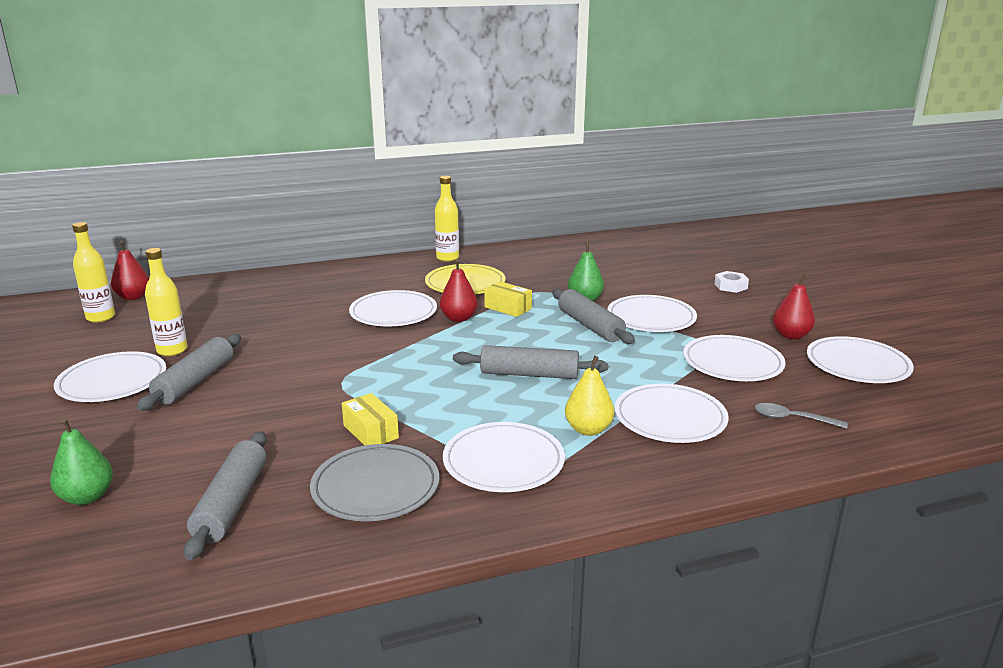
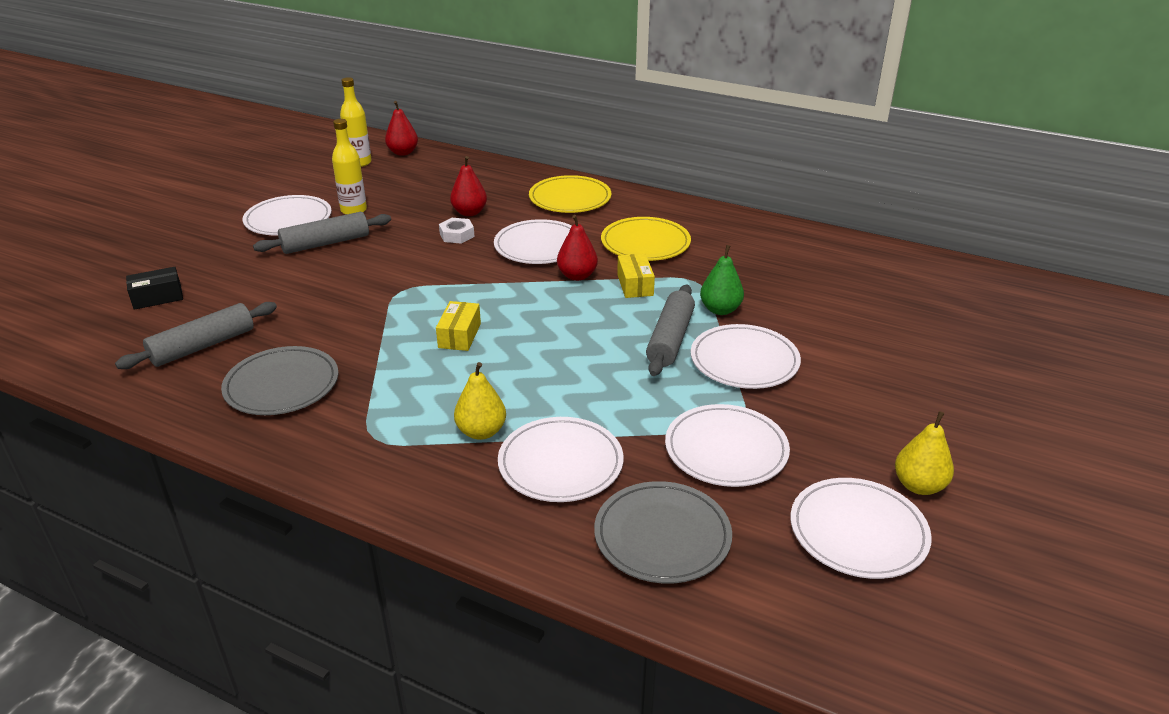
camera: 45 degrees right, 10 degrees up
(87, 497) = (157, 297): green pear -> black box
(355, 278) = (570, 198): none -> yellow plate
(370, 432) = (349, 341): yellow box -> yellow box (459, 335)
(447, 258) = (680, 209): yellow bottle -> none
(503, 462) = (380, 418): white plate -> none
(529, 374) = (532, 357): grey rolling pin -> none
(730, 286) = (908, 369): white nut -> white nut (457, 235)
(791, 335) = (853, 458): red pear -> red pear (469, 212)
(792, 419) = (662, 536): grey spoon -> grey plate
(837, 332) = (919, 486): none -> yellow pear

